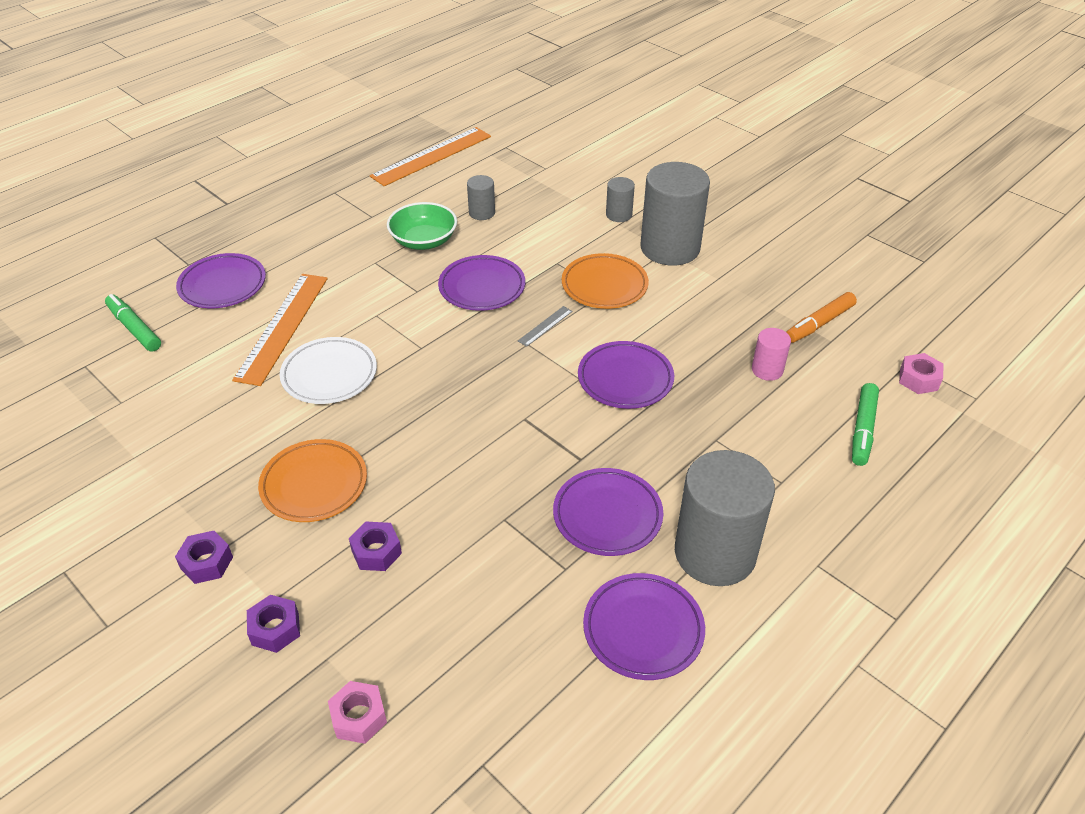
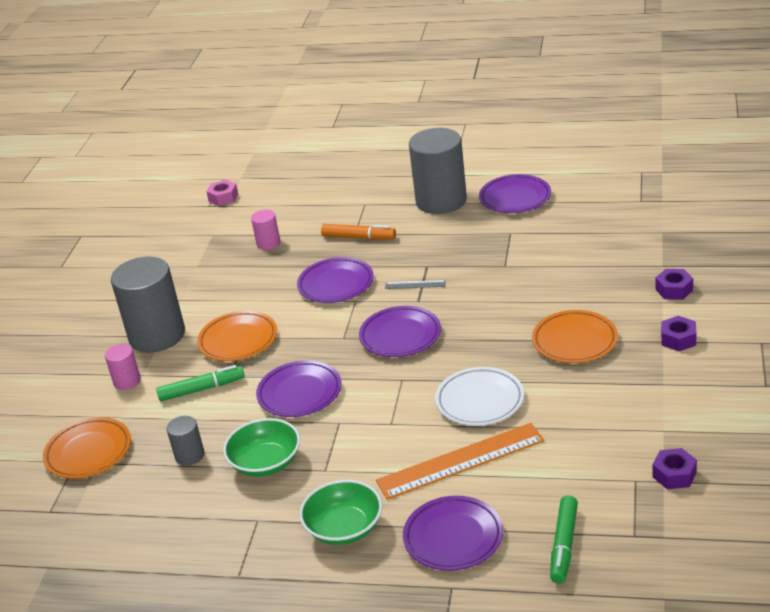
camera: 120 degrees left, 10 degrees down
(307, 246) = (344, 528): none -> green bowl
(359, 717) = (673, 239): pink nut -> none
(376, 552) = (585, 290): purple nut -> purple nut (674, 475)
(431, 156) = (108, 552): orange ruler -> none
(545, 326) = (315, 340): grey ruler -> grey ruler (415, 284)
(549, 175) = (88, 452): none -> orange plate
(607, 516) = (458, 238): purple plate -> purple plate (400, 336)
(619, 215) = (127, 381): grey cylinder -> pink cylinder
(819, 324) = (197, 244): orange marker -> orange marker (359, 237)
(862, 430) = (291, 198): green marker -> green marker (202, 389)

